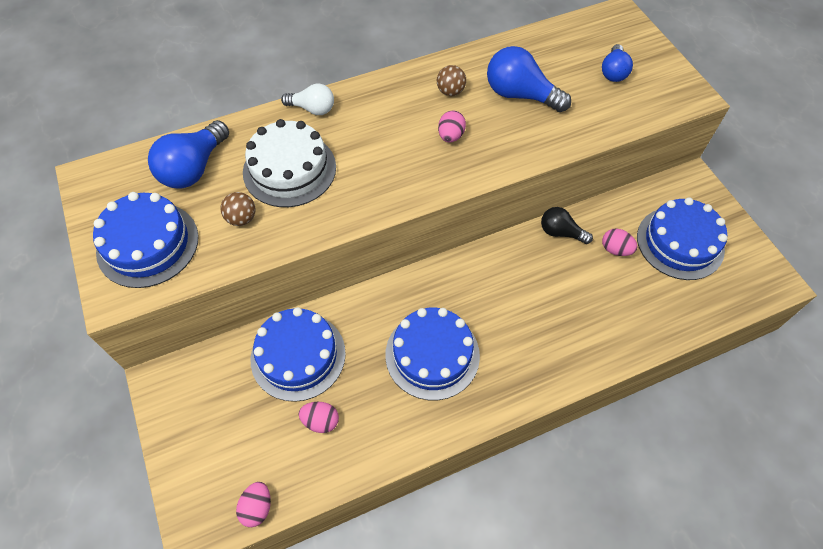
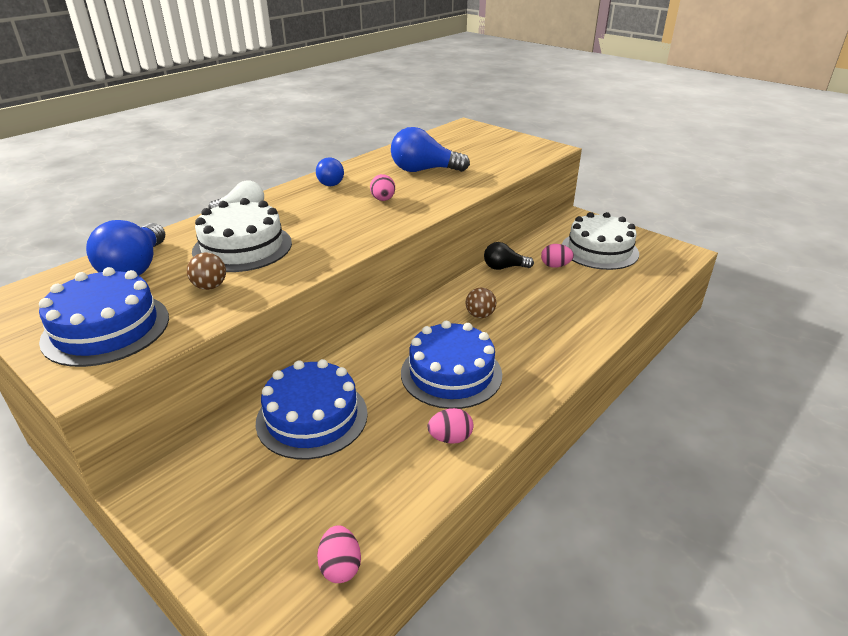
camera: 25 degrees left, 25 degrees down
(321, 421) = (370, 461): pink egg -> pink egg (450, 438)
(450, 91) = (364, 179): brown ball -> brown ball (480, 315)
(613, 72) = (485, 148): blue light bulb -> blue light bulb (330, 182)
(680, 243) = (599, 250): blue cake -> white cake

